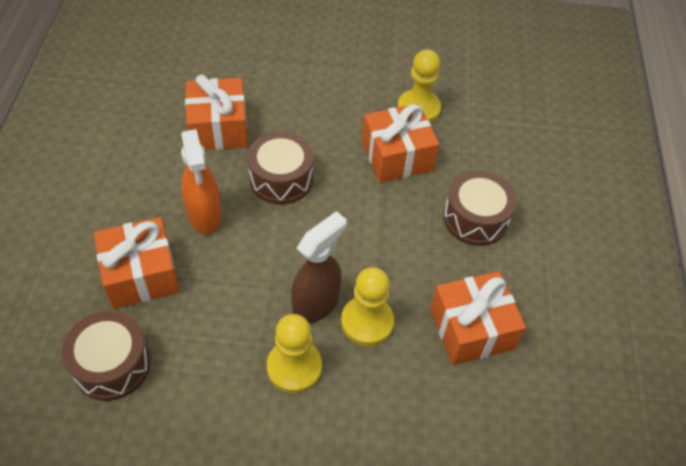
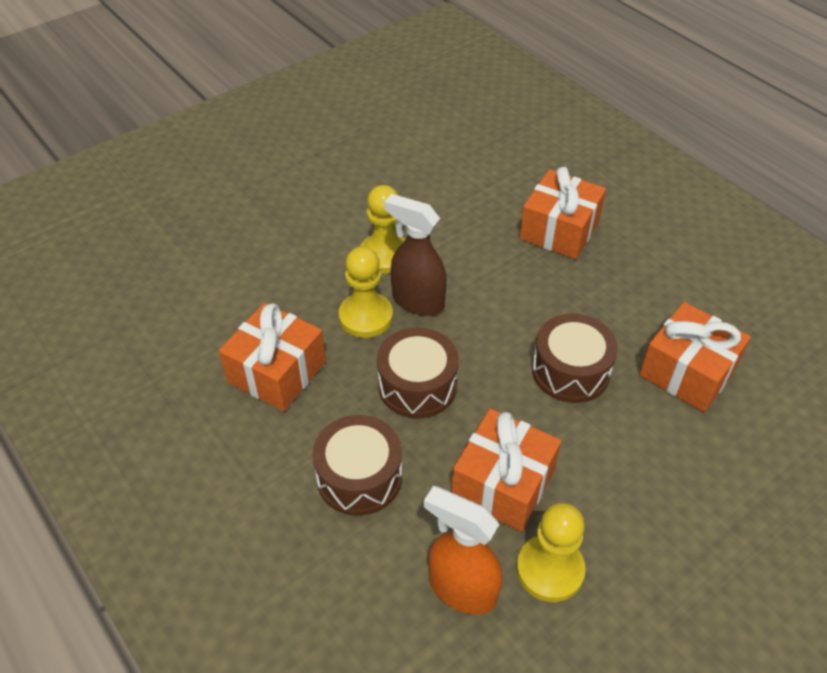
camera: 140 degrees right, 5 degrees down
(112, 365) = (498, 180): brown drum -> brown drum (417, 385)
(204, 215) = (581, 296): orange spray bottle -> orange spray bottle (461, 589)
(316, 304) = (417, 301): brown spray bottle -> brown spray bottle turned 120 degrees clockwise

